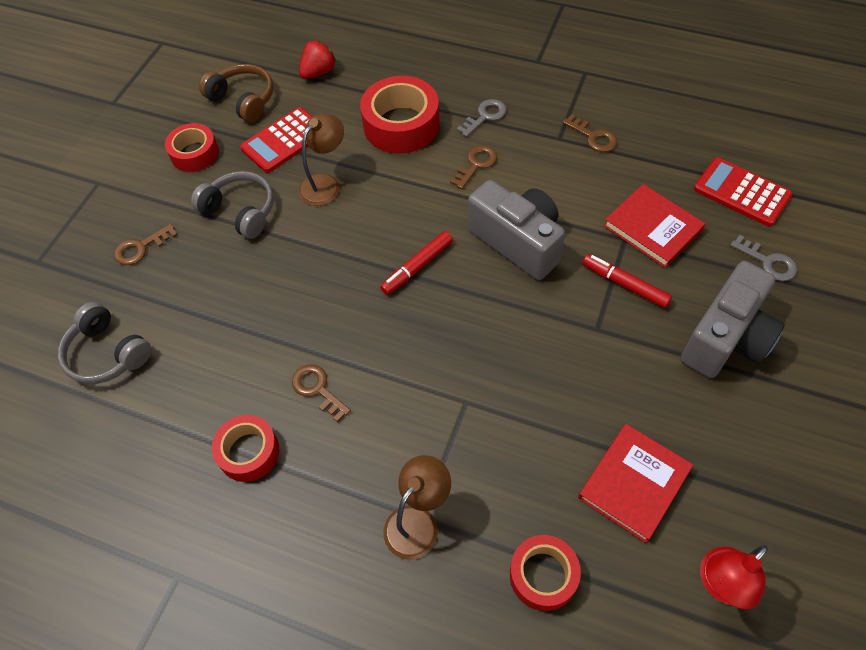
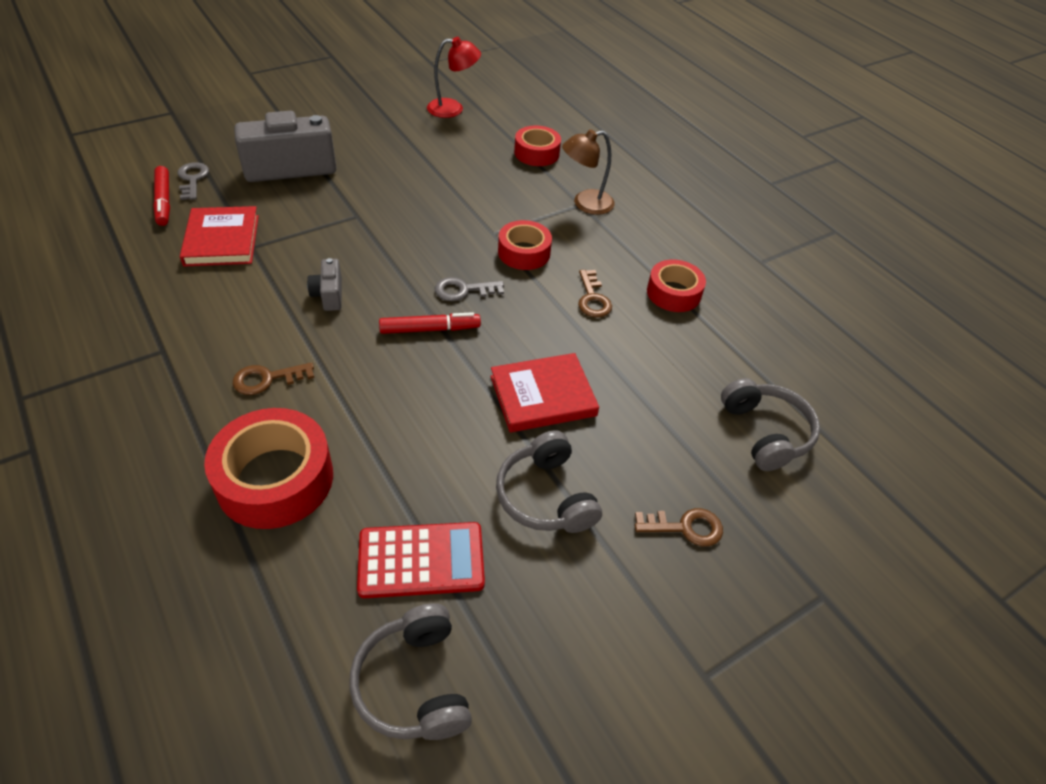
camera: 150 degrees left, 10 degrees down
(194, 154) = (546, 628): red tape -> red tape (524, 252)
(243, 100) = (414, 683): brown headphones -> grey headphones
(318, 72) = (270, 653): red strawberry -> none
(325, 184) = (429, 464): brown lamp -> none
(485, 116) = (185, 423): grey key -> grey key (463, 290)
(517, 242) = (329, 295): grey camera -> grey camera, size x0.47
(593, 137) = (135, 330): brown key -> none
(624, 284) = (300, 224): red marker -> red marker (164, 201)
(633, 483) = (443, 152): red book -> red book (543, 396)
(741, 192) = (122, 219): red calculator -> none

